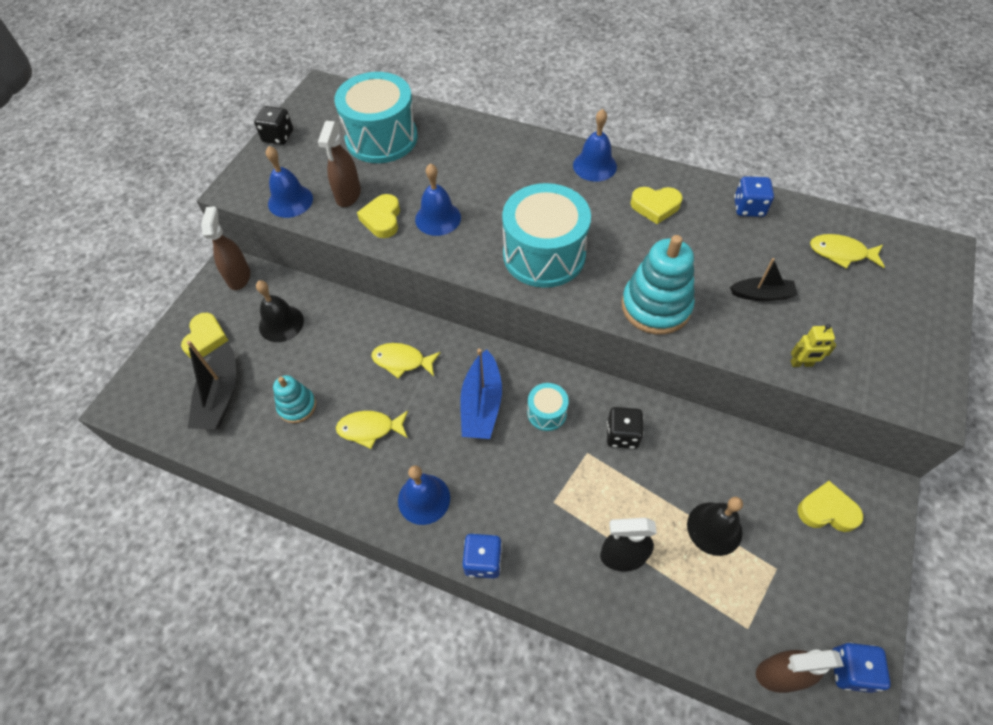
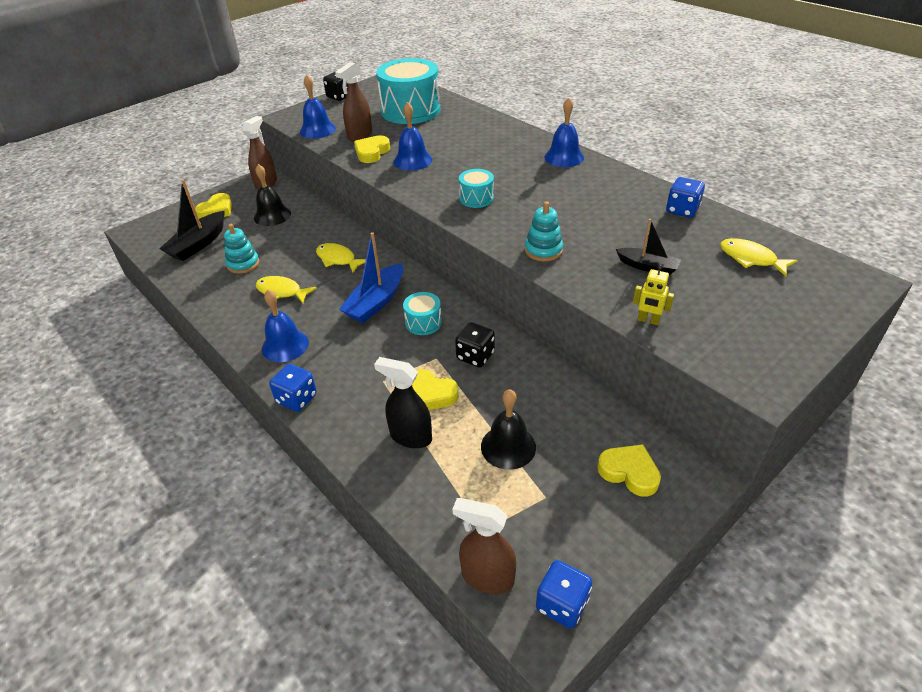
camera: 25 degrees right, 15 degrees down
(544, 254) = (476, 198): turquoise drum -> turquoise drum, size x0.47
(655, 206) = (596, 191): yellow heart -> yellow heart (430, 394)
(656, 306) = (543, 250): turquoise stacking toy -> turquoise stacking toy, size x0.58

